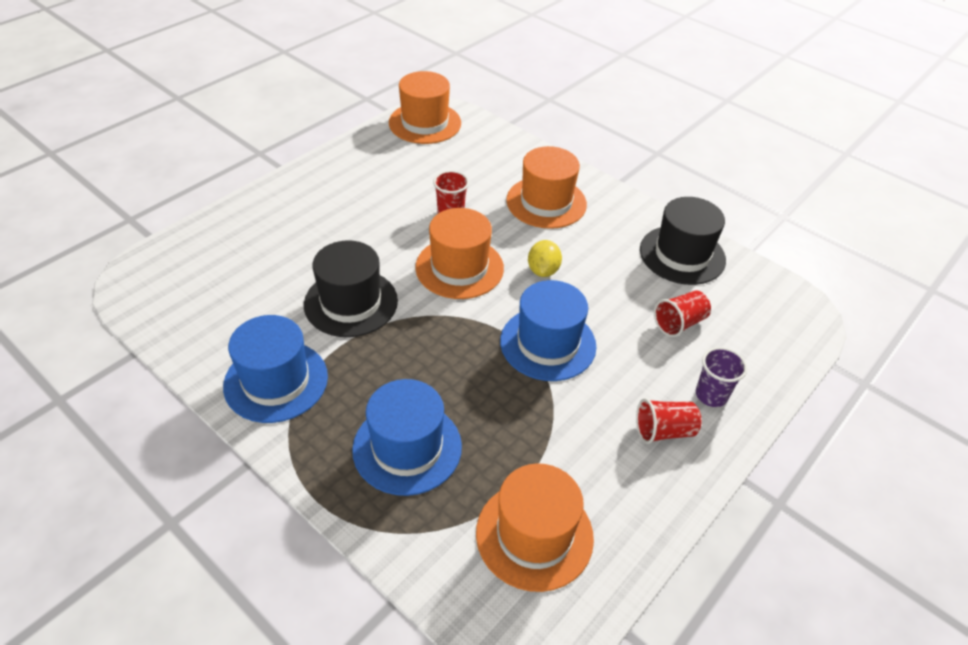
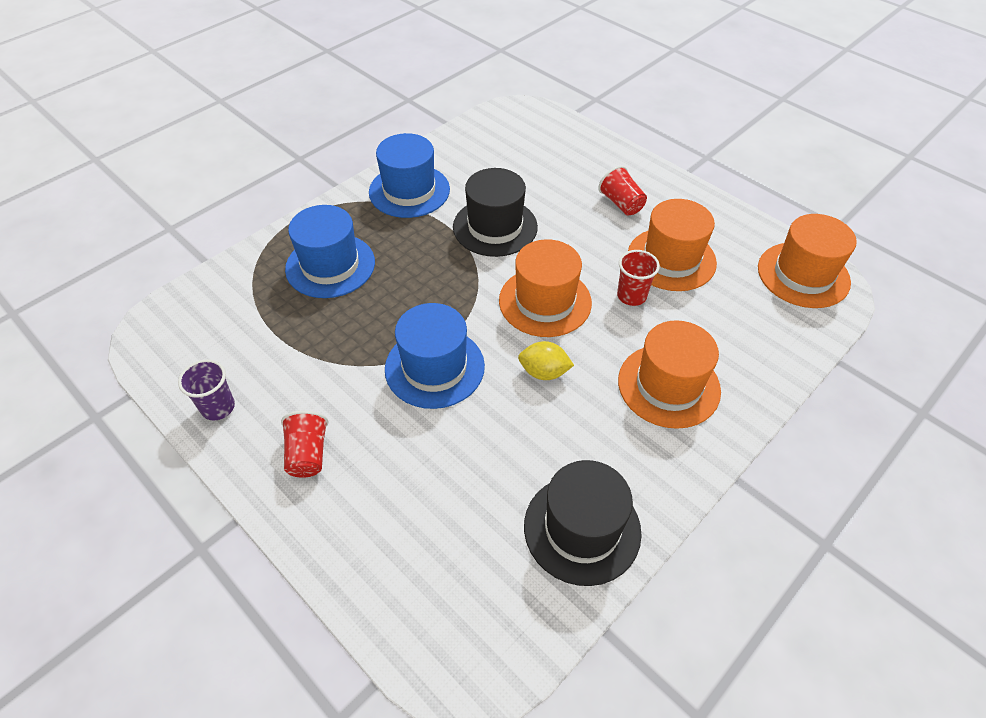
camera: 95 degrees right, 5 degrees up
(534, 535) = (228, 341): orange hat -> orange hat (671, 259)
(679, 323) = (456, 499): red cup -> red cup (621, 203)
(711, 395) = (345, 511): purple cup -> purple cup (218, 407)

